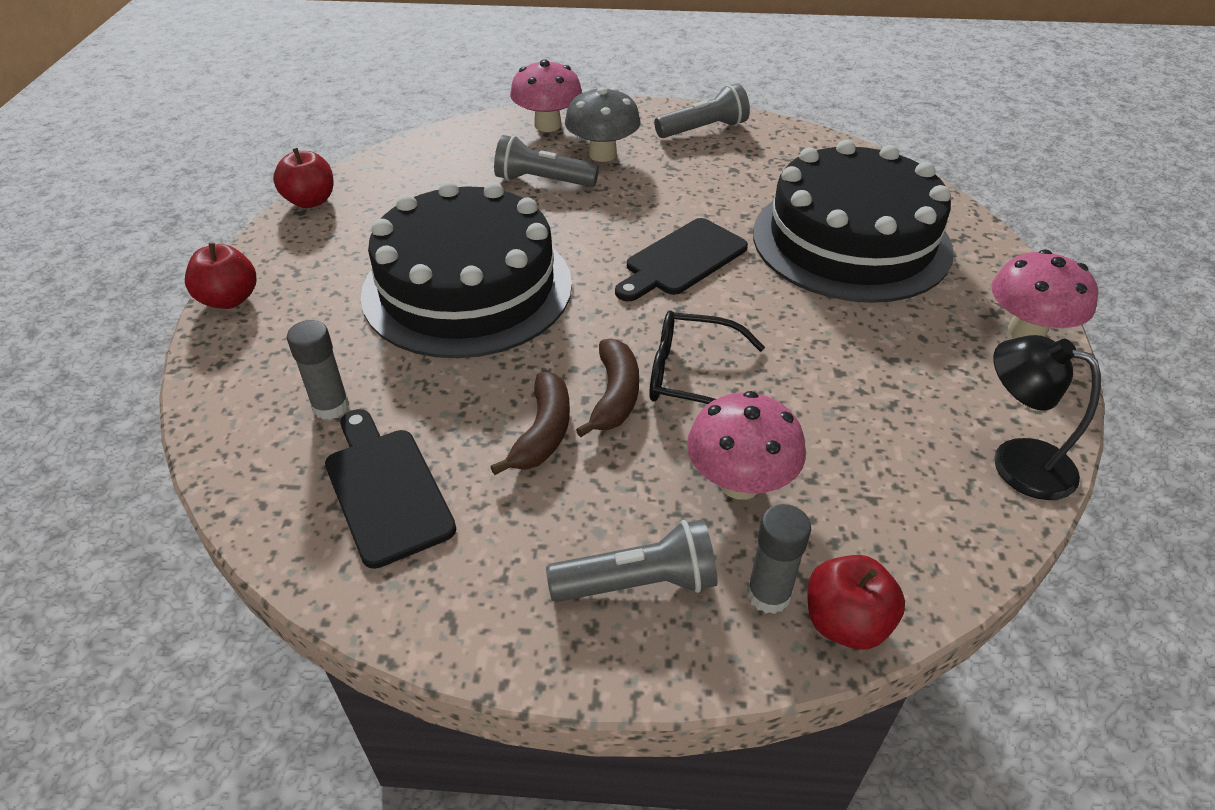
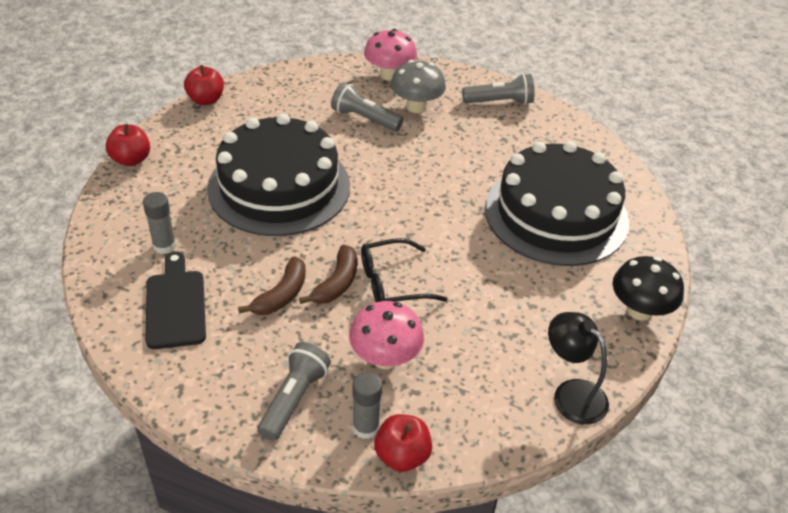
camera: 15 degrees right, 0 degrees up
(638, 583) = (294, 399): grey flashlight -> grey flashlight turned 75 degrees counterclockwise
(682, 260) = (429, 200): black cutting board -> none
(691, 376) = (392, 283): black glasses -> black glasses turned 45 degrees counterclockwise
(1026, 331) = (639, 310): pink mushroom -> black mushroom

